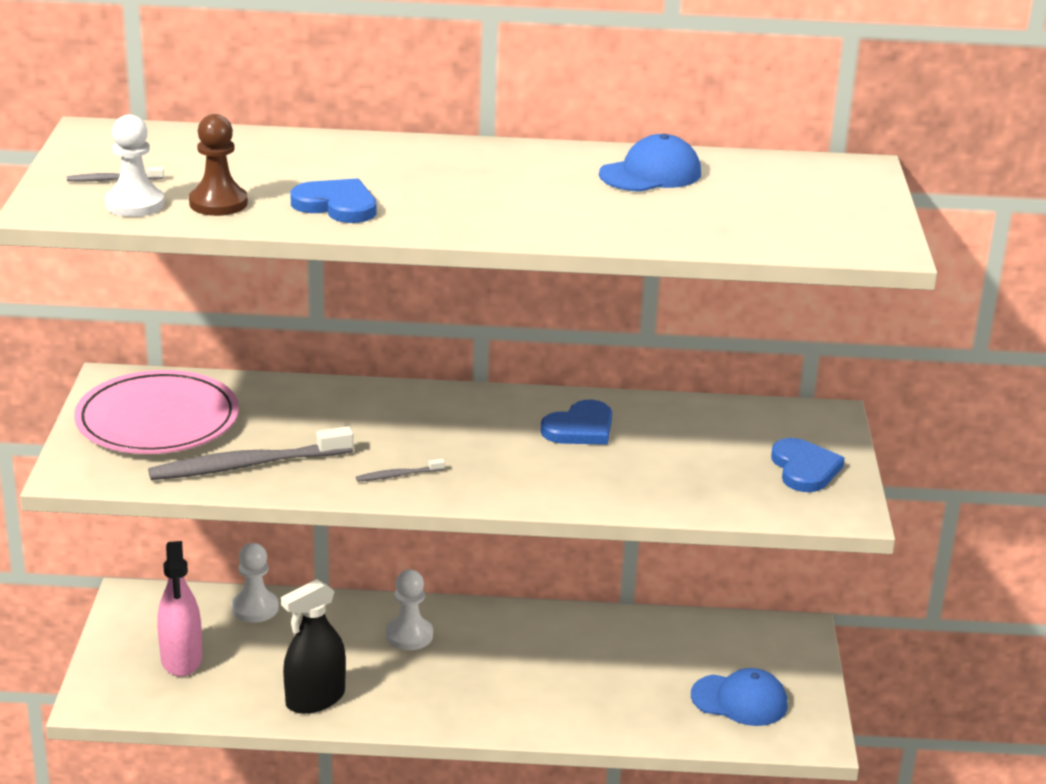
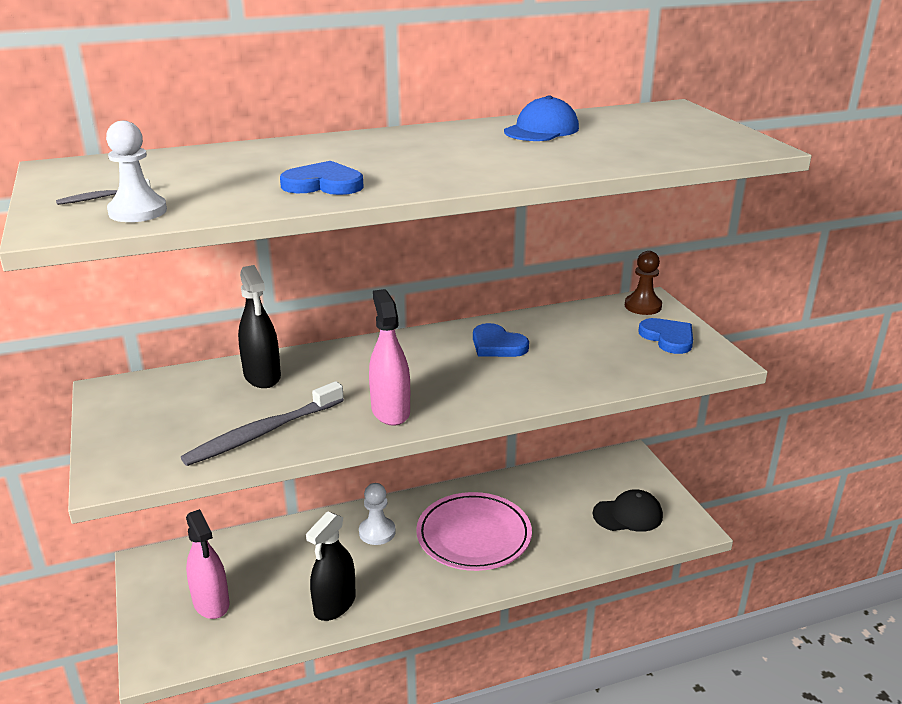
camera: 20 degrees left, 0 degrees up
(157, 420) = (163, 413): pink plate -> pink plate (474, 535)
(218, 203) = (217, 199): brown pawn -> brown pawn (643, 306)
(255, 608) = (250, 543): white pawn -> none
(284, 403) = (262, 376): none -> black spray bottle
(398, 475) = (390, 411): grey toothbrush -> pink spray bottle
(580, 428) = (497, 345): blue heart -> blue heart turned 105 degrees clockwise
(739, 700) = (628, 515): blue cap -> black cap

